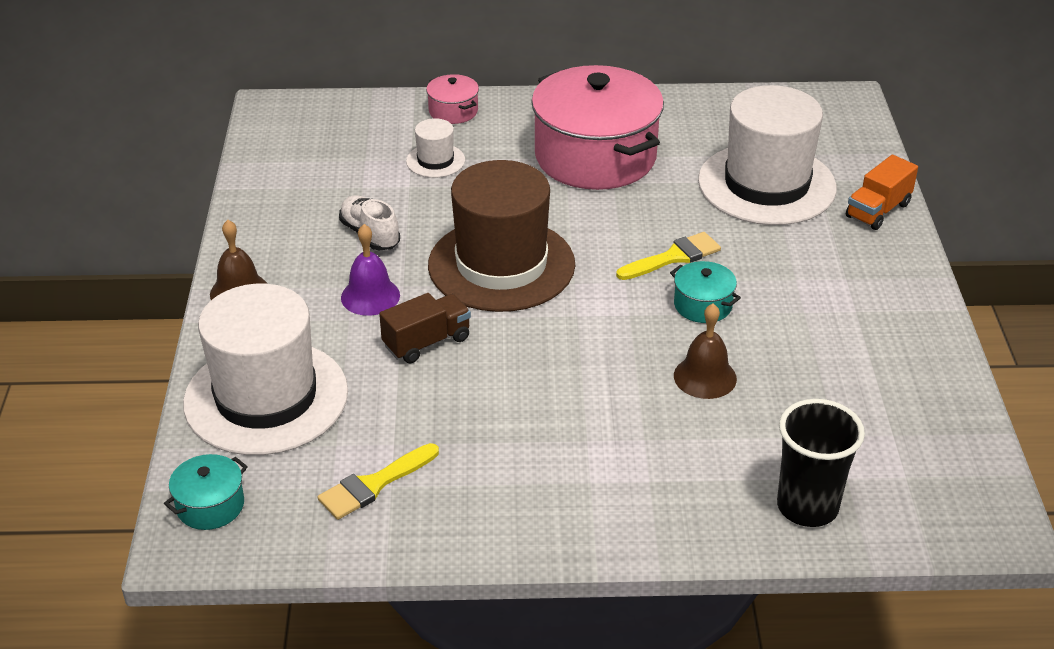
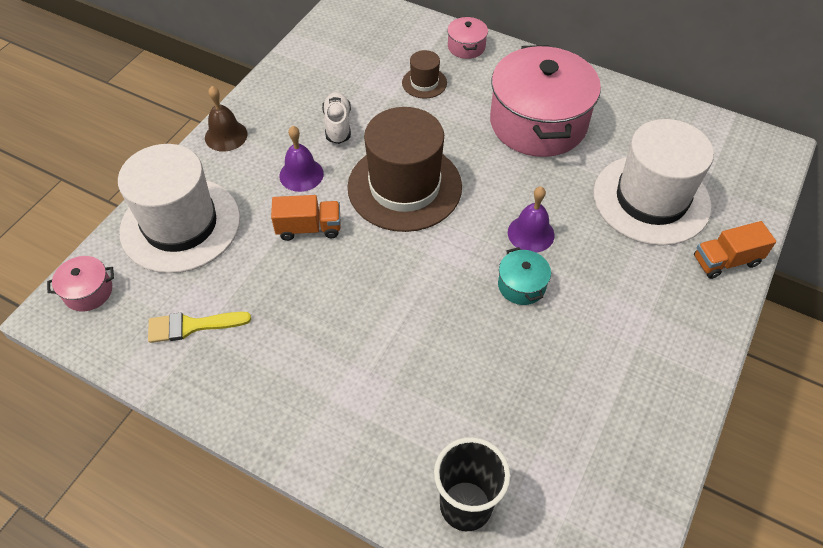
camera: 30 degrees right, 15 degrees up
(210, 505) = (88, 291): turquoise pot -> pink pot
(427, 342) = (309, 228): brown truck -> orange truck
(435, 161) = (424, 83): white hat -> brown hat
(673, 257) = (531, 233): yellow brush -> purple bell
(705, 377) = (476, 349): brown bell -> none

